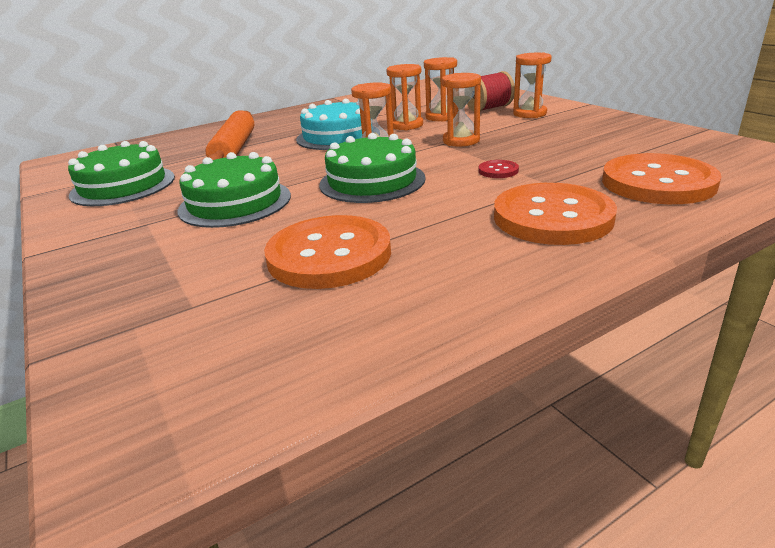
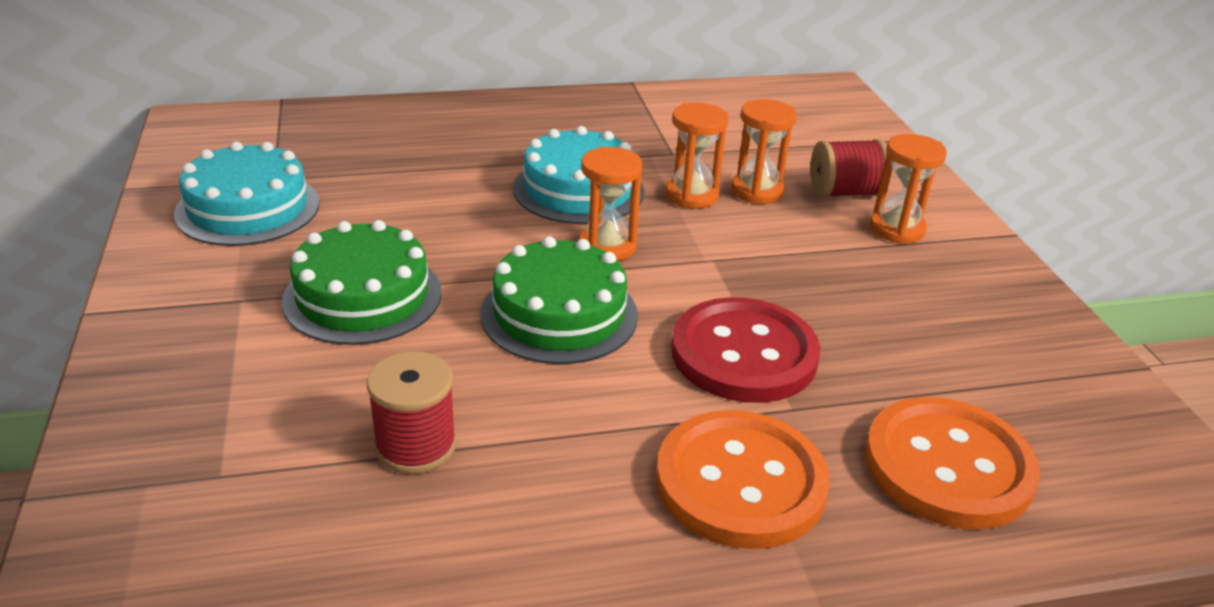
camera: 15 degrees right, 5 degrees up
(123, 186) = (248, 208): green cake -> turquoise cake
(234, 149) = (423, 173): orange rolling pin -> none
(329, 255) = (415, 446): orange button -> red spool
(461, 141) = (743, 263): orange hourglass -> none
(498, 171) = (744, 354): red button -> red button, size x2.41

